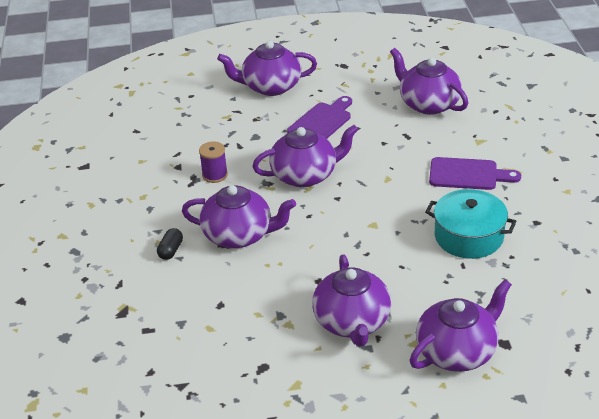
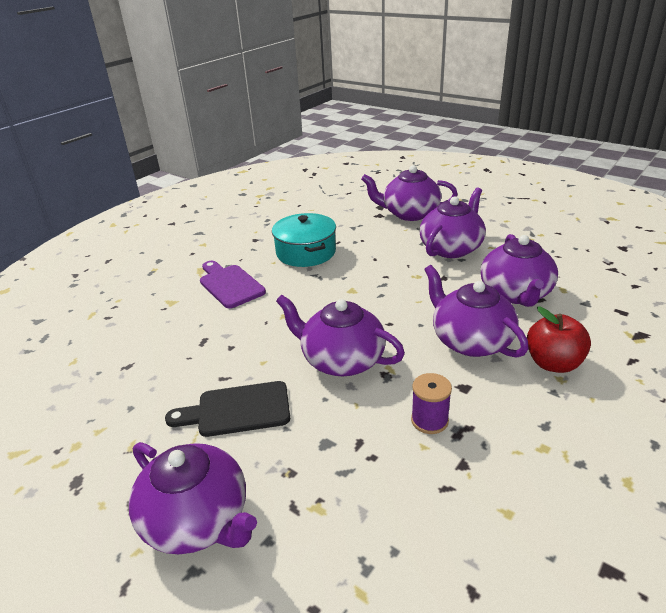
camera: 135 degrees left, 5 degrees down
(171, 250) = (553, 363): black capsule -> red apple
(321, 122) = (237, 410): purple cutting board -> black cutting board
(428, 104) = (127, 359): purple teapot -> purple teapot (515, 293)

